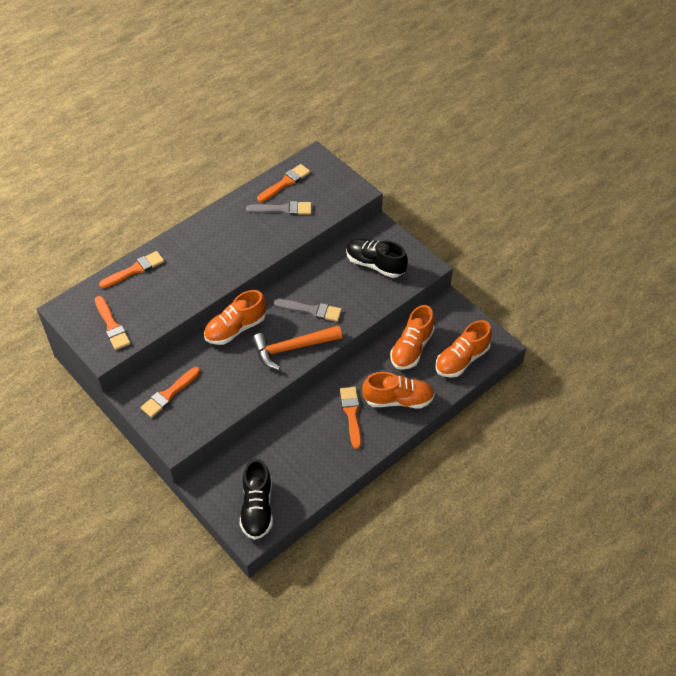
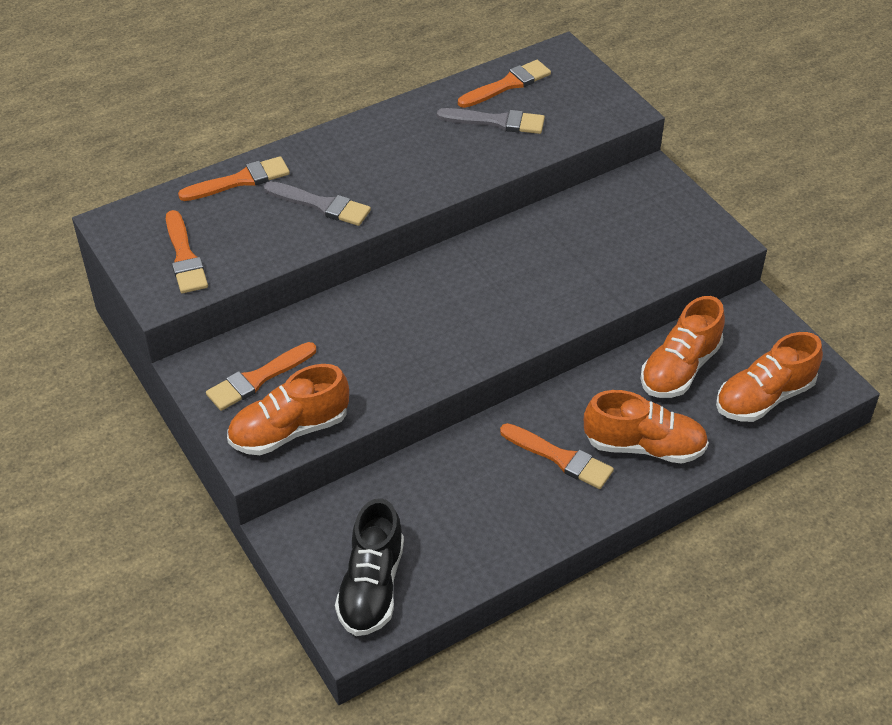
camera: 10 degrees right, 5 degrees down
(235, 328) = (388, 294): orange shoe -> orange shoe (289, 430)
(292, 348) = (476, 335): orange hammer -> none
(311, 310) = (518, 282): grey brush -> grey brush (321, 205)
(351, 414) = (560, 458): orange brush -> orange brush turned 120 degrees clockwise
(375, 264) = (636, 227): black shoe -> none

